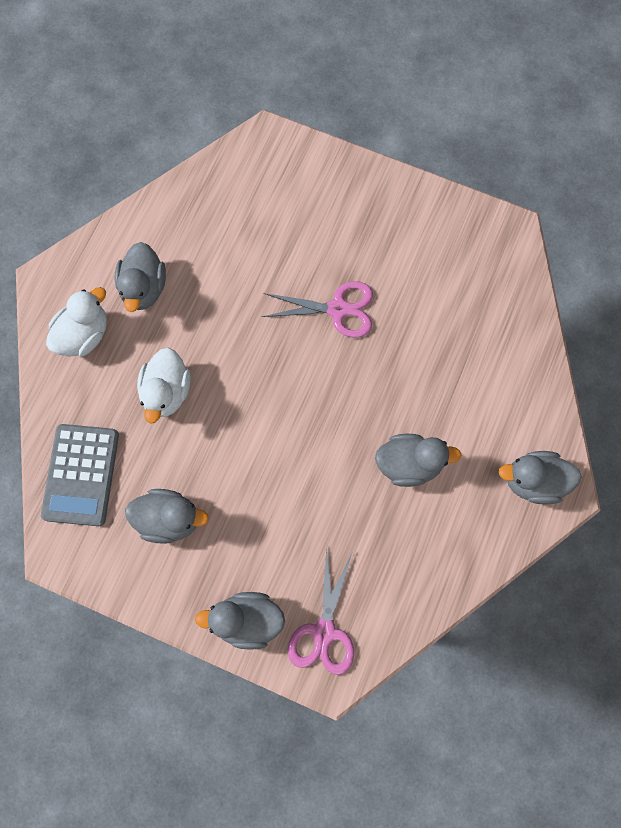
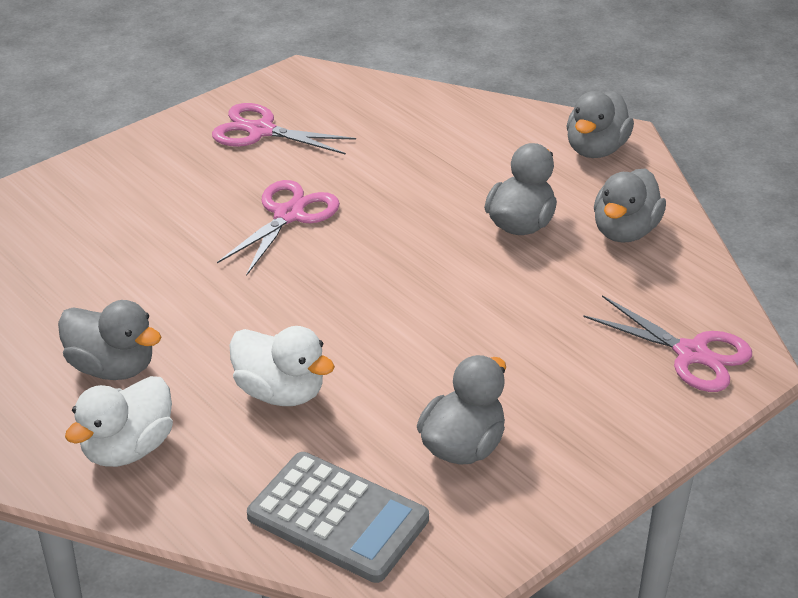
camera: 65 degrees left, 35 degrees down
(84, 335) = (128, 448): white duck -> white duck turned 120 degrees counterclockwise
(247, 620) = (644, 416): grey duck -> grey duck (624, 231)
(423, 241) = (260, 131): none -> pink scissors

